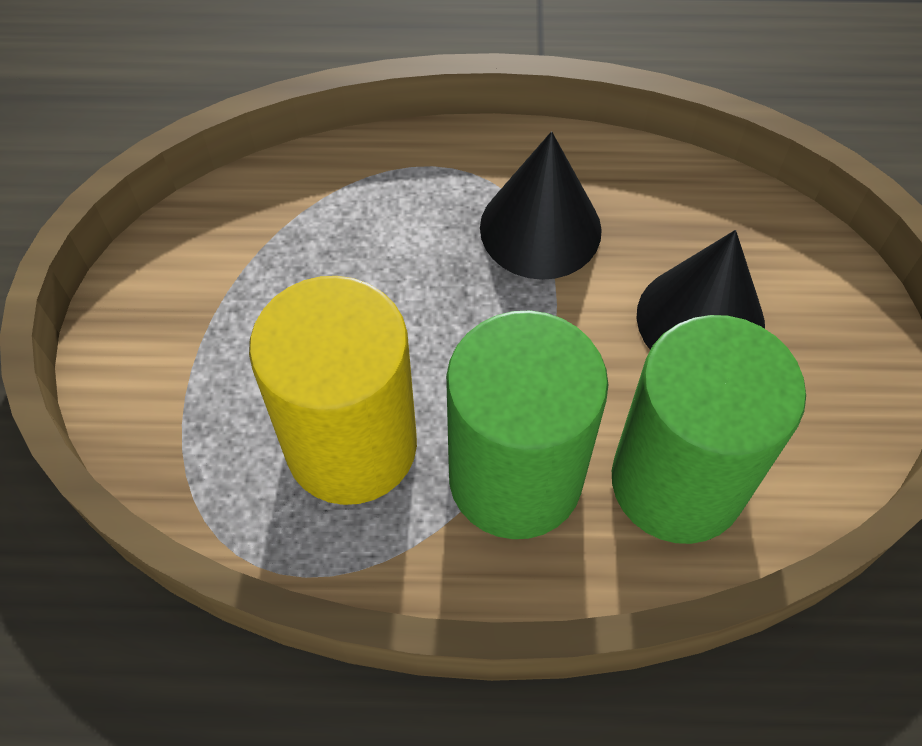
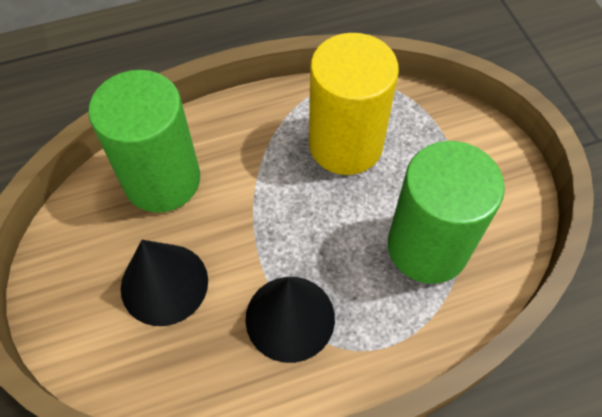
camera: 160 degrees right, 0 degrees up
(515, 477) = (251, 155): green cylinder -> green cylinder (427, 247)

